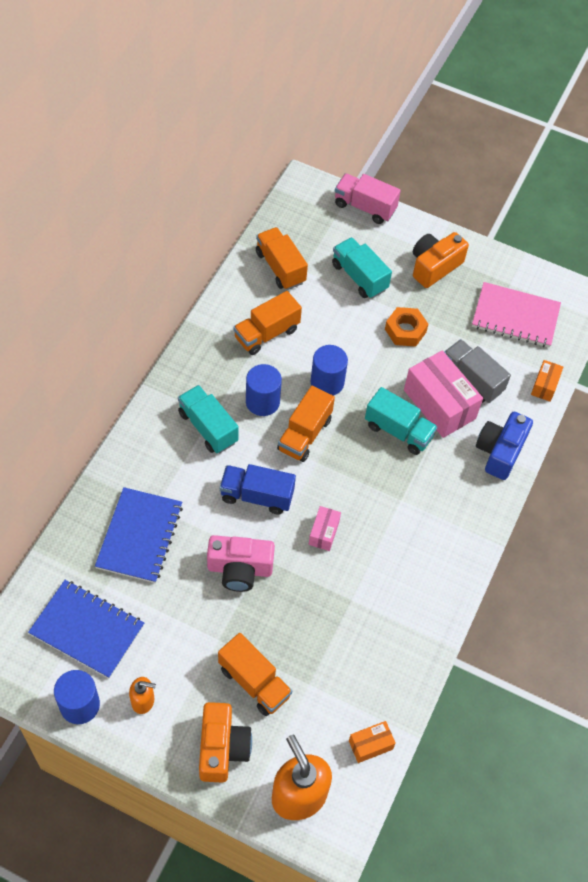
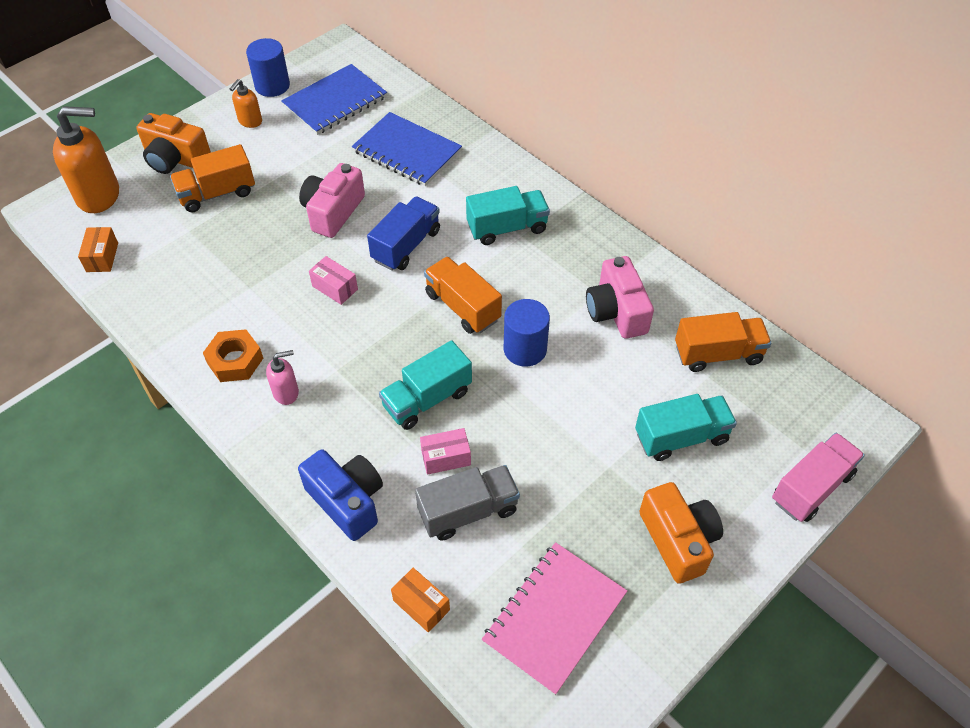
camera: 115 degrees right, 5 degrees down
(262, 402) = (521, 282): blue cylinder -> none
(266, 333) = (616, 311): orange truck -> pink camera
(405, 330) = (575, 461): orange nut -> orange nut (235, 361)
(436, 526) = (286, 392): none -> pink soap dispenser
(439, 404) = (446, 458): pink box -> pink box, size x0.49

